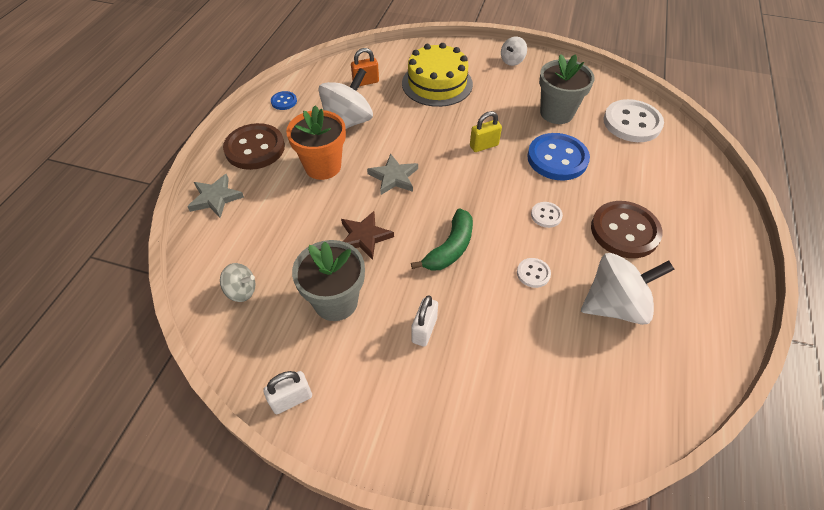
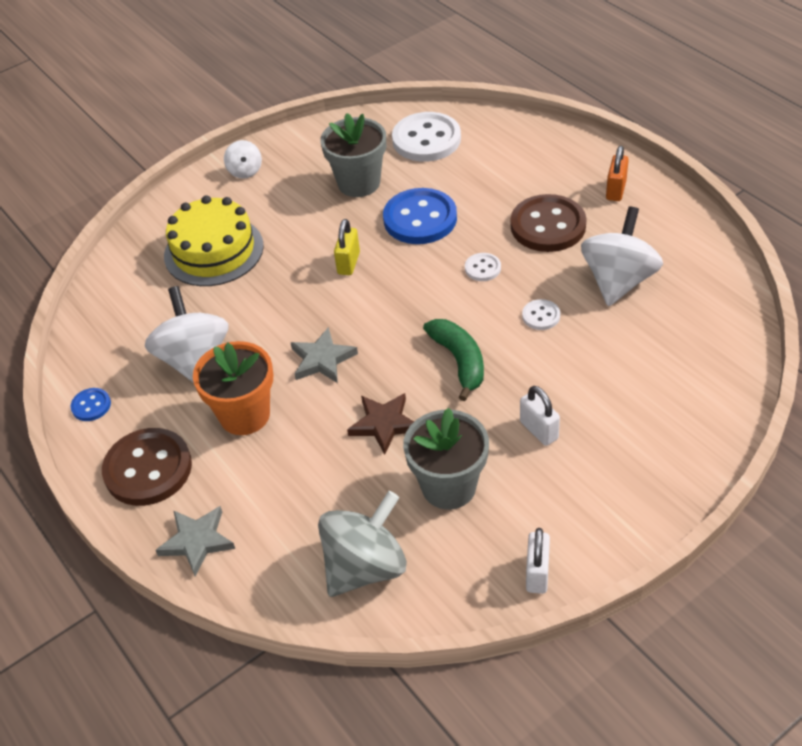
camera: 50 degrees left, 5 degrees down
(241, 291) = (365, 567): grey spinning top -> grey spinning top, size x1.92
(365, 82) = (141, 311): orange padlock -> orange padlock (616, 190)

